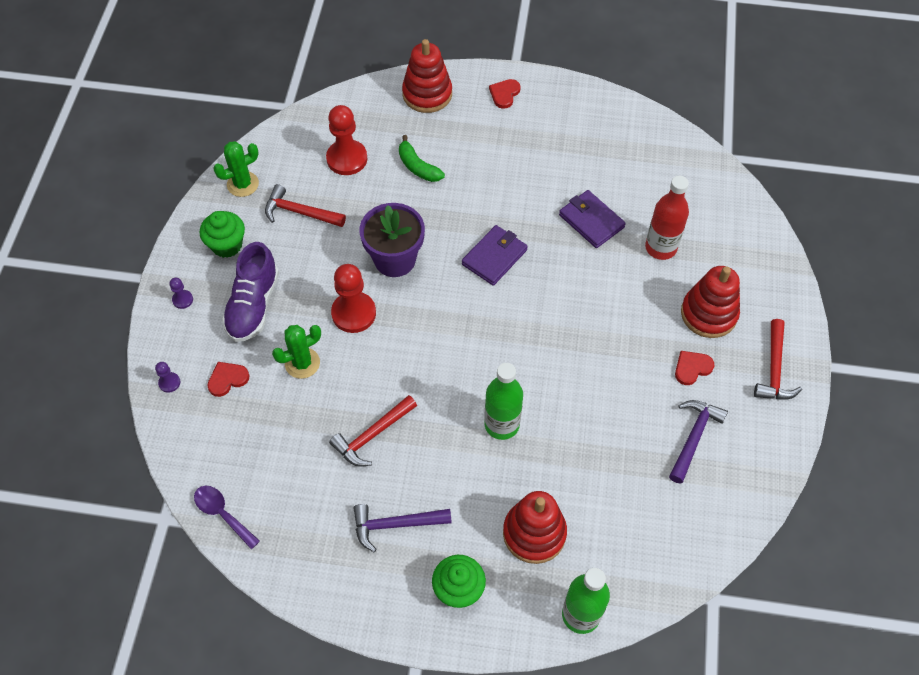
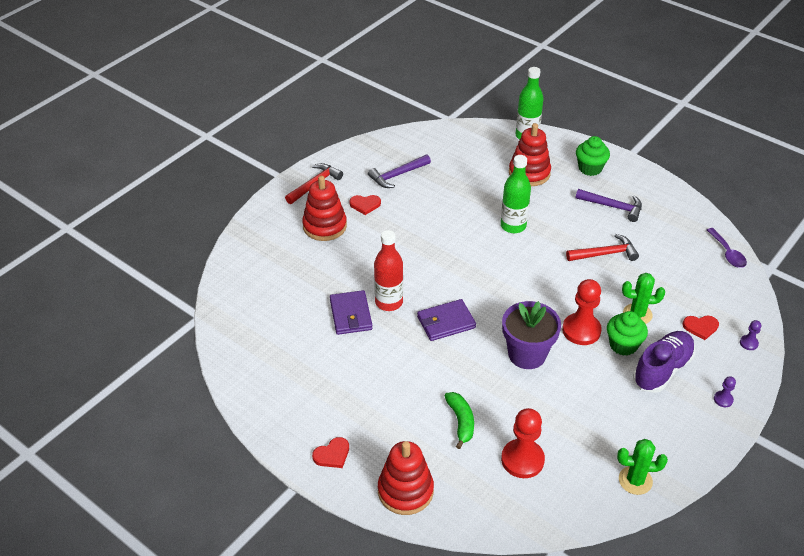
camera: 150 degrees left, 15 degrees down
(227, 245) = (669, 429): green cupcake -> green cupcake (623, 345)
(300, 212) = (590, 428): red hammer -> none
(660, 248) = (317, 276): red bottle -> red bottle (389, 302)

